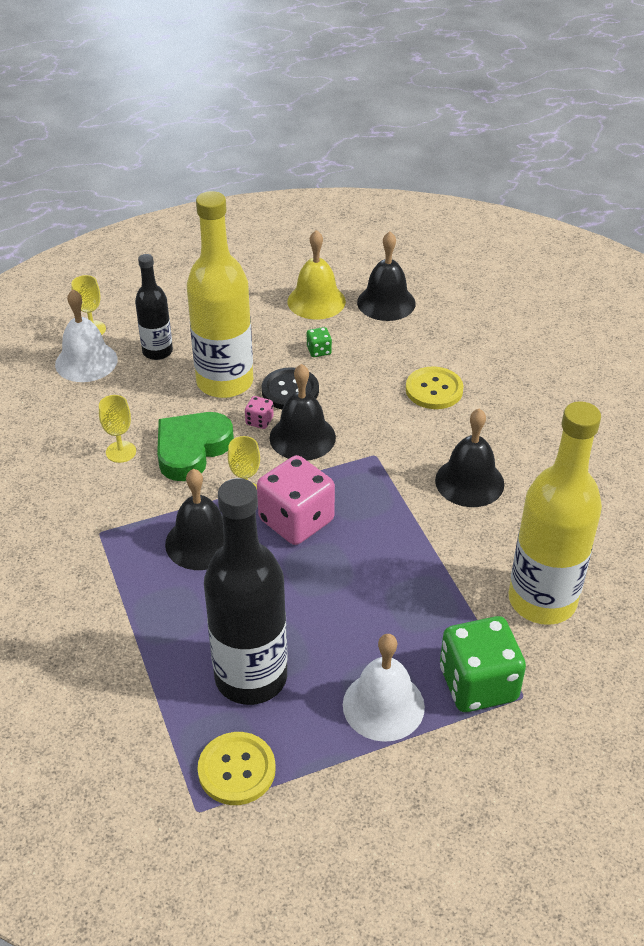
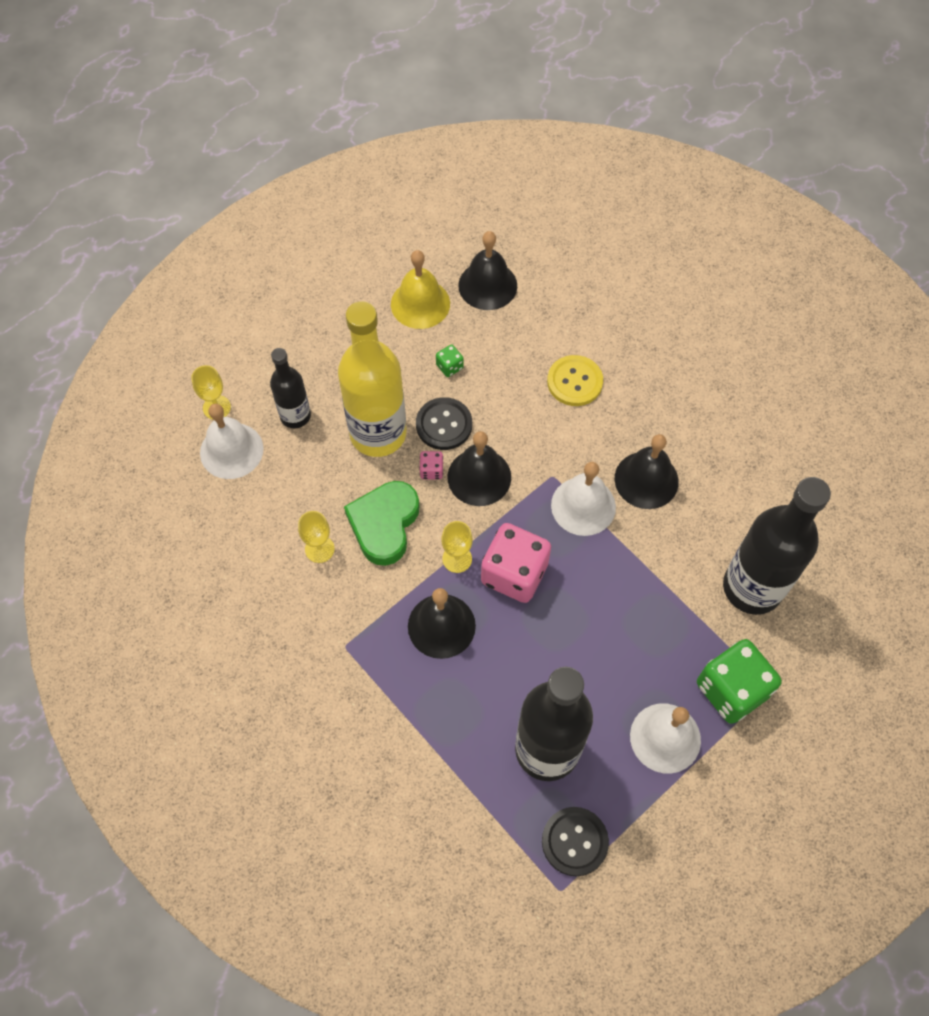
camera: 20 degrees left, 20 degrees up
(236, 770) = (574, 841): yellow button -> black button
(394, 485) = (583, 506): none -> white bell
(542, 600) = (752, 587): yellow bottle -> black bottle

